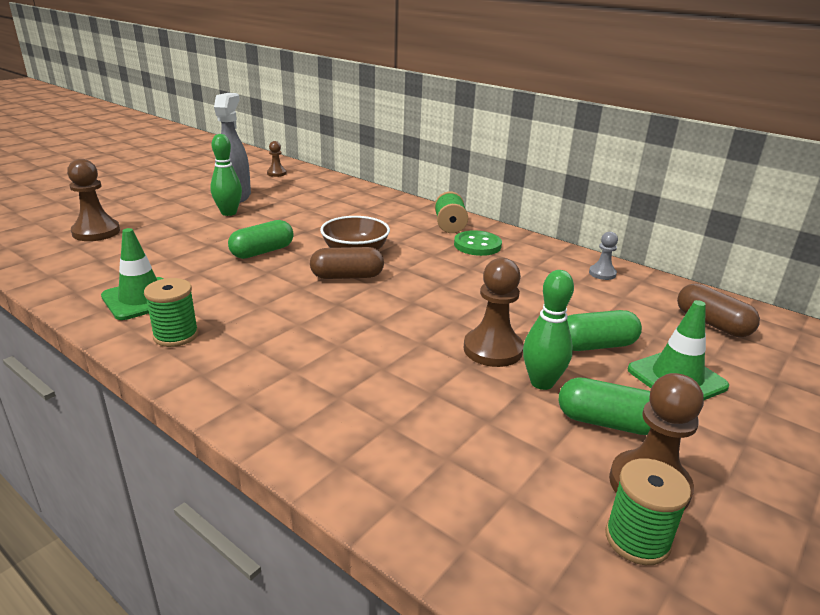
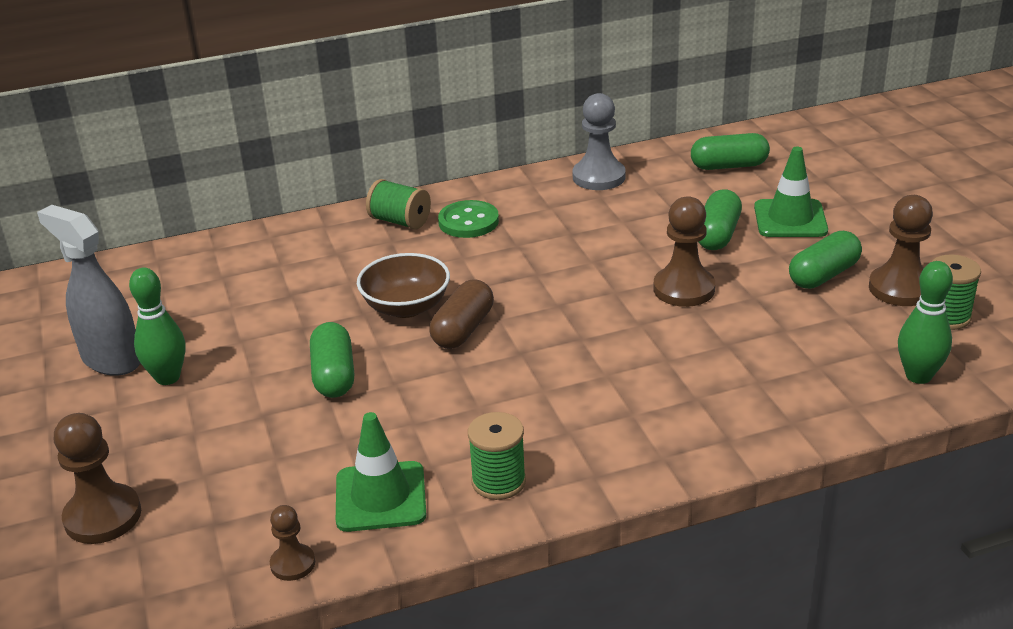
camera: 55 degrees left, 5 degrees up
(276, 173) = (54, 301): brown pawn -> brown pawn (293, 564)
(542, 382) = (751, 283): green bowling pin -> green bowling pin (918, 376)
(602, 273) = (598, 177): grey pawn -> grey pawn, size x1.78
(712, 324) = (729, 166): brown capsule -> green capsule

